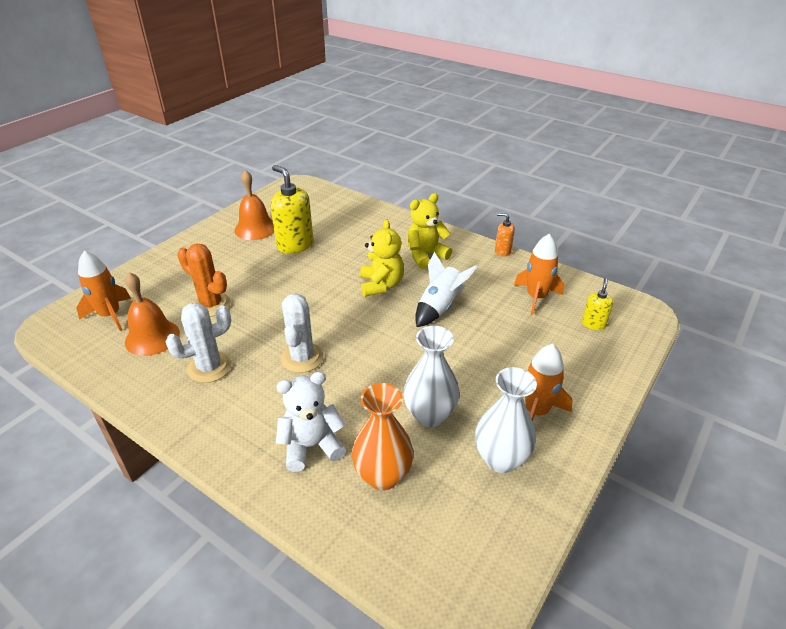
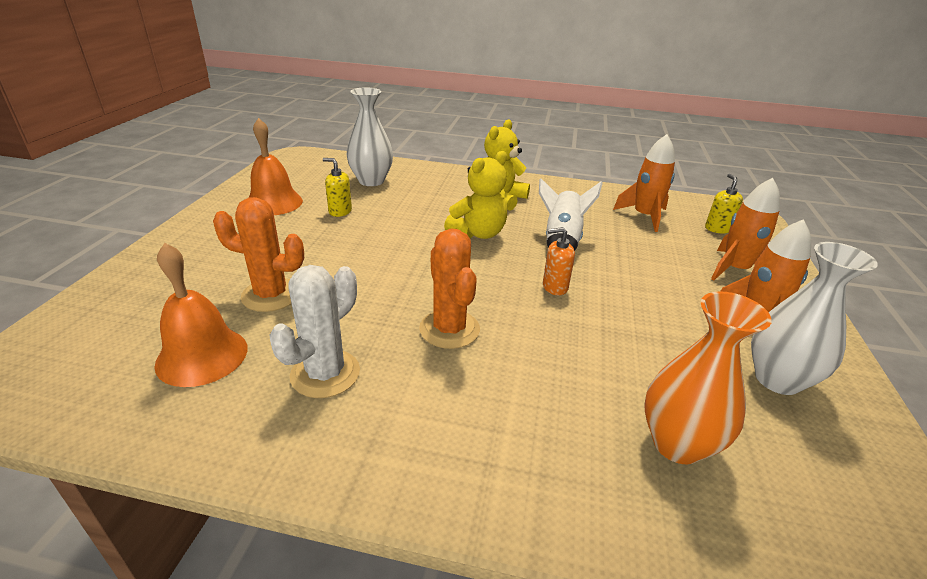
camera: 25 degrees left, 5 degrees down
(110, 315) = (107, 342): orange rocket -> orange rocket (735, 269)
(295, 245) = (340, 211): yellow soap dispenser -> yellow soap dispenser, size x0.52
(302, 358) = (449, 329): white cactus -> orange cactus
(311, 446) = (555, 436): white teddy bear -> none
(381, 285) = (478, 233): yellow teddy bear -> yellow teddy bear turned 75 degrees clockwise
(430, 415) = (658, 354): white vase -> white vase (371, 181)
(502, 251) = (573, 184): orange soap dispenser -> orange soap dispenser (554, 287)

